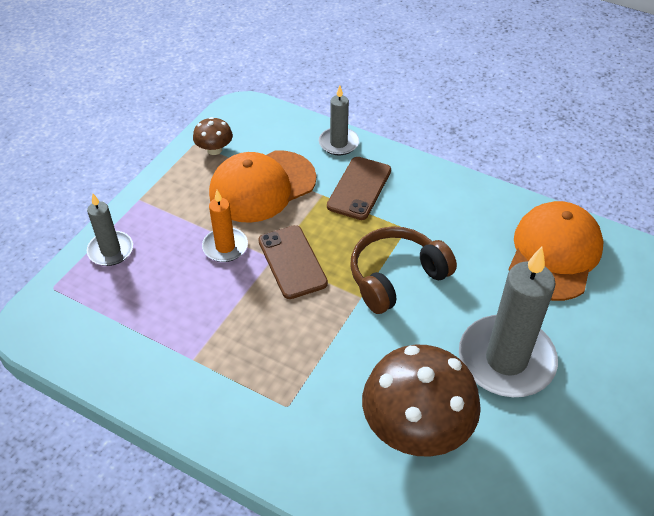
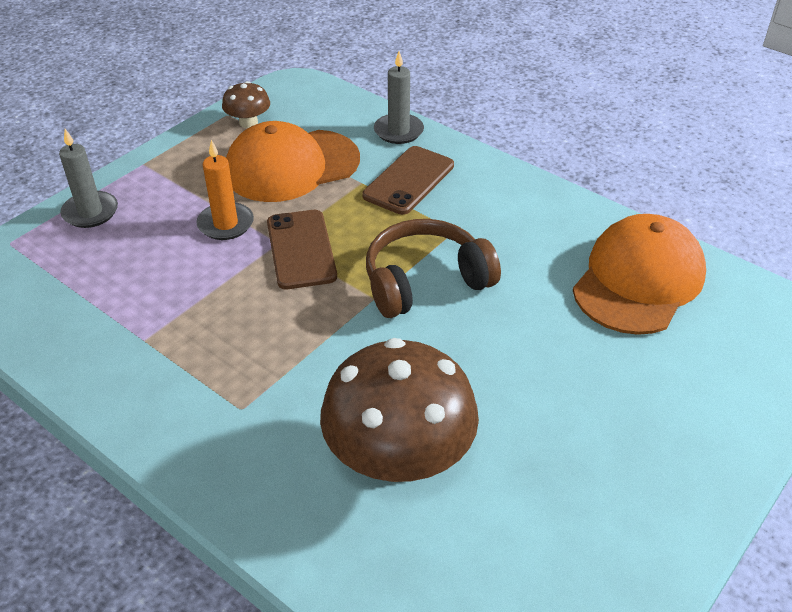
camera: 10 degrees right, 5 degrees down
(506, 360) = (541, 394): grey candle -> none

